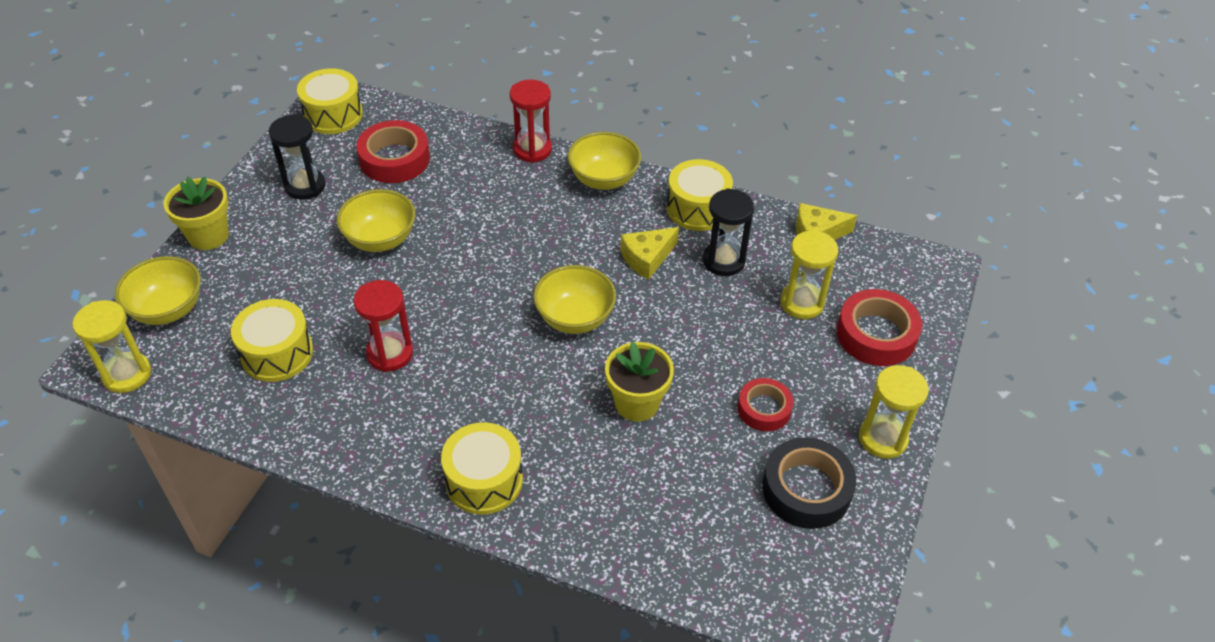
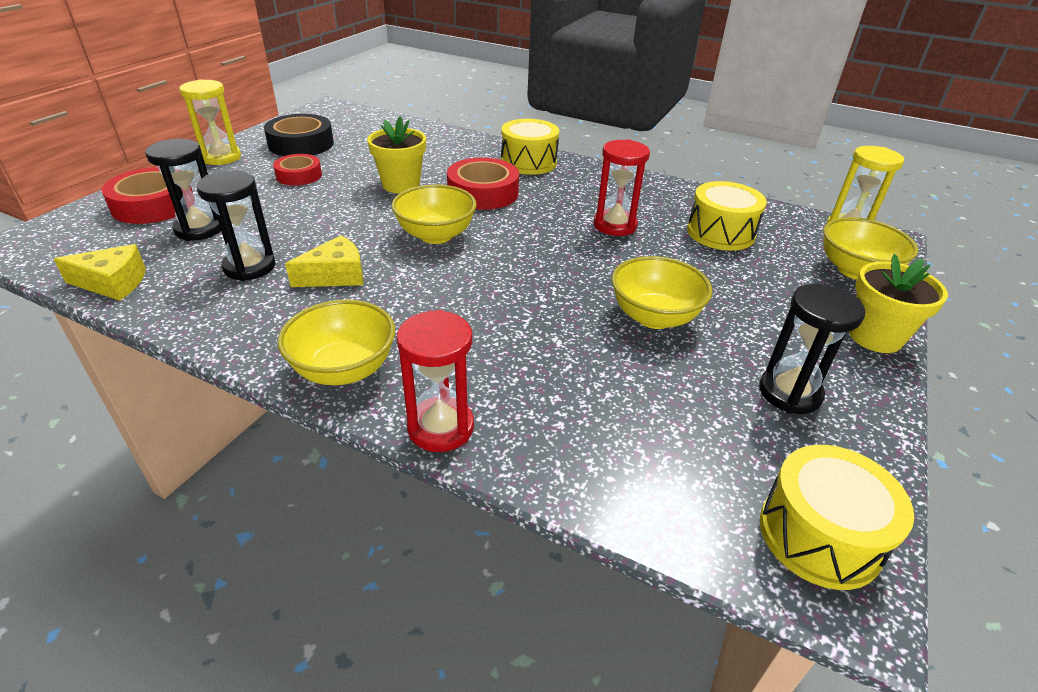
camera: 175 degrees left, 10 degrees down
(394, 159) = (668, 427): red tape -> red tape (483, 192)
(697, 208) = (236, 321): yellow drum -> none
(802, 303) = (199, 229): yellow hourglass -> black hourglass

